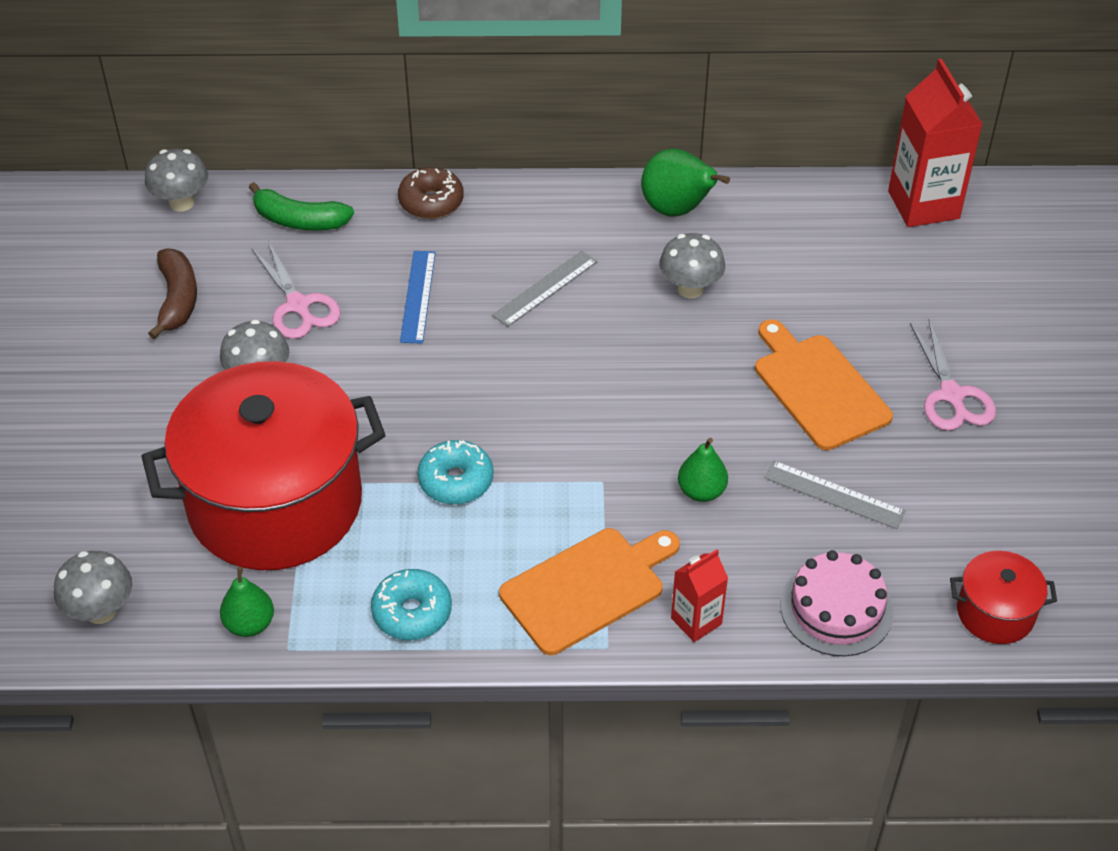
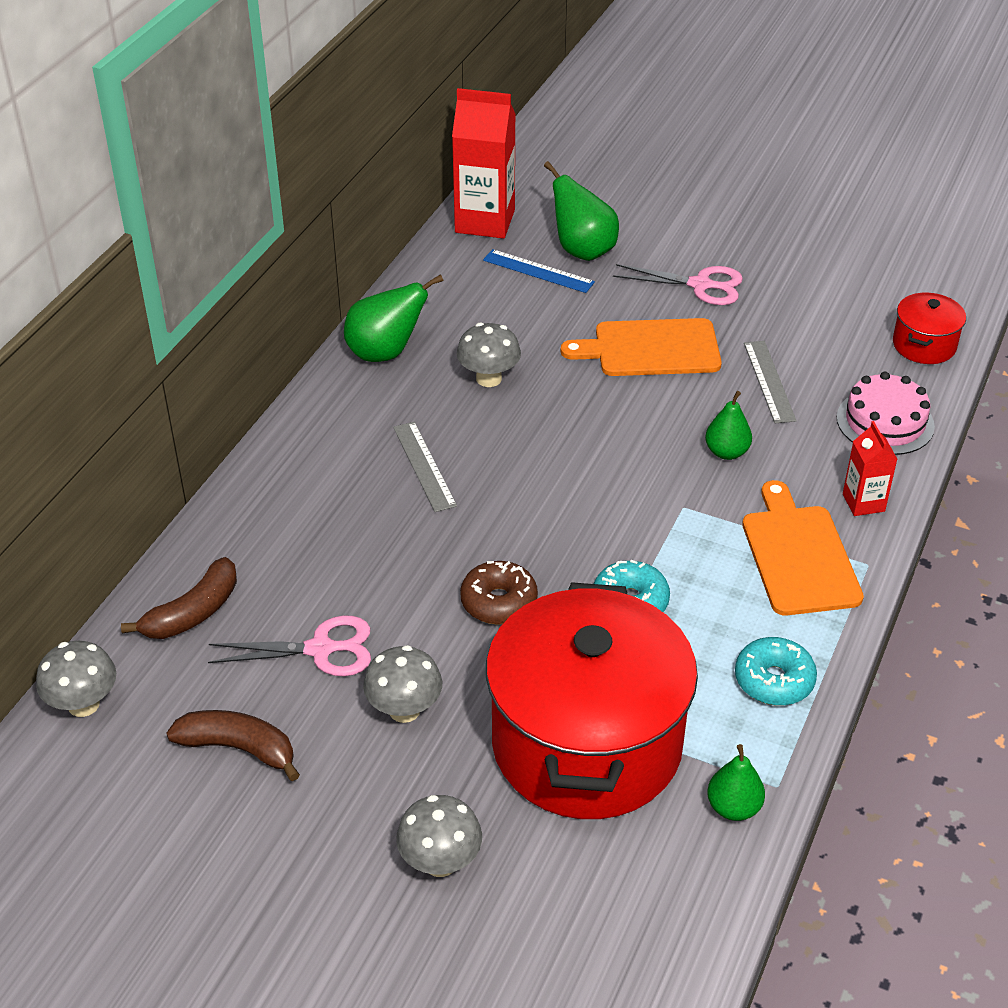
camera: 65 degrees left, 5 degrees down
(101, 611) = (659, 932): grey mushroom -> grey mushroom (440, 862)
(299, 220) = (193, 613): green banana -> brown banana
(418, 296) = (372, 555): blue ruler -> blue ruler (538, 271)
(431, 202) = (245, 506): brown donut -> brown donut (499, 602)
(834, 494) = (769, 381): grey ruler -> grey ruler turned 60 degrees counterclockwise
(935, 289) = (582, 250): none -> green pear

